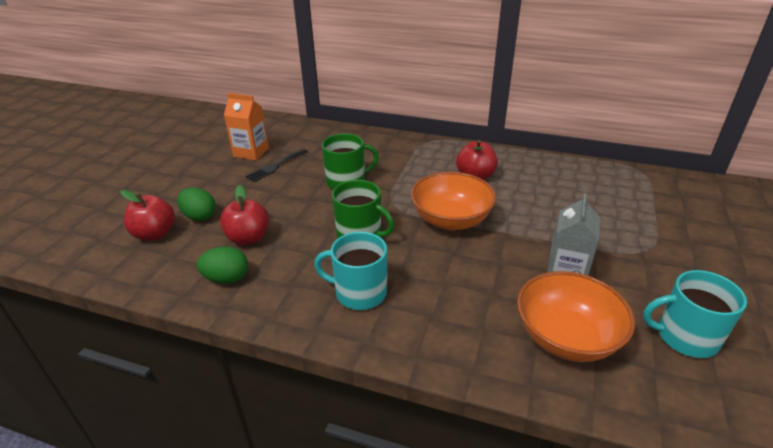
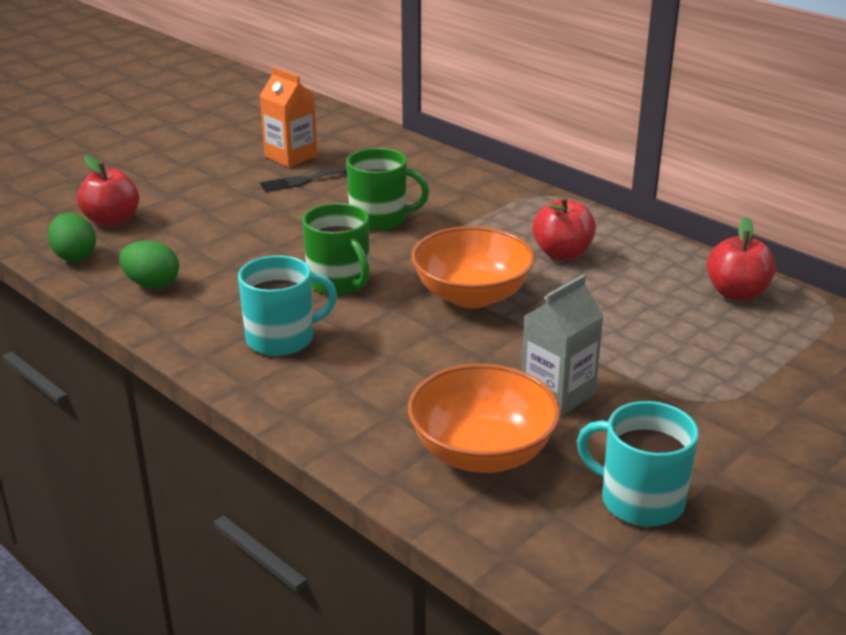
camera: 25 degrees right, 5 degrees down
(199, 216) = (173, 214): green egg -> green egg (75, 256)
(248, 238) = (208, 250): red apple -> red apple (736, 293)
(359, 293) = (282, 338): turquoise mug -> turquoise mug turned 120 degrees clockwise

